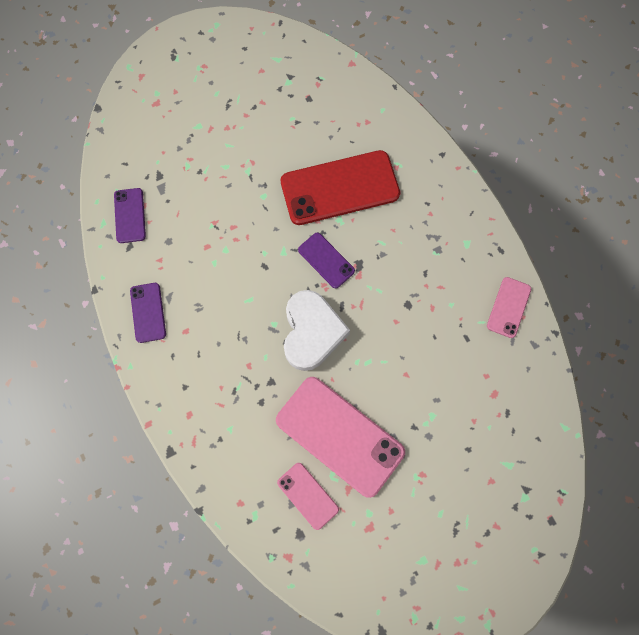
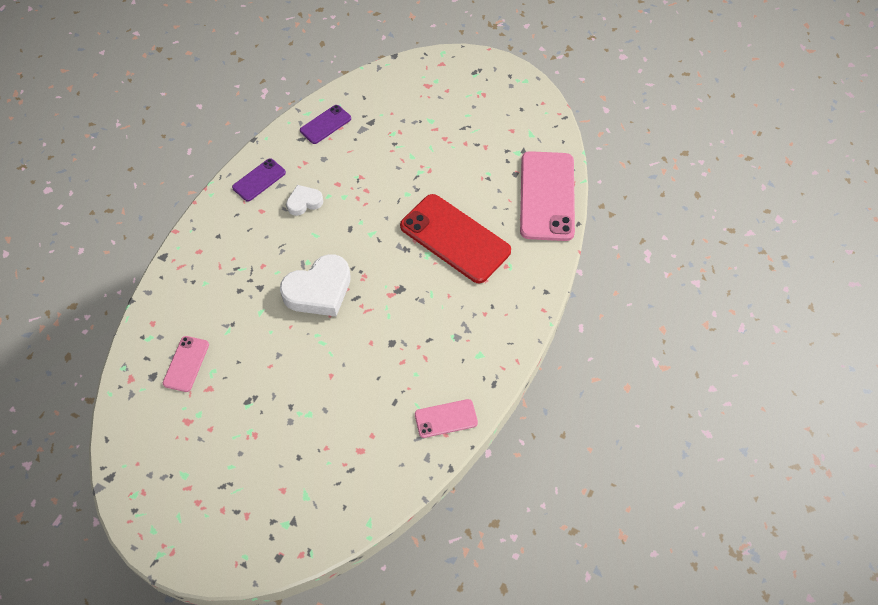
camera: 55 degrees right, 15 degrees down
(205, 287) = (304, 202): none -> white heart
(326, 260) = (386, 265): purple phone -> none
(339, 436) = (248, 358): pink phone -> pink phone (547, 196)

